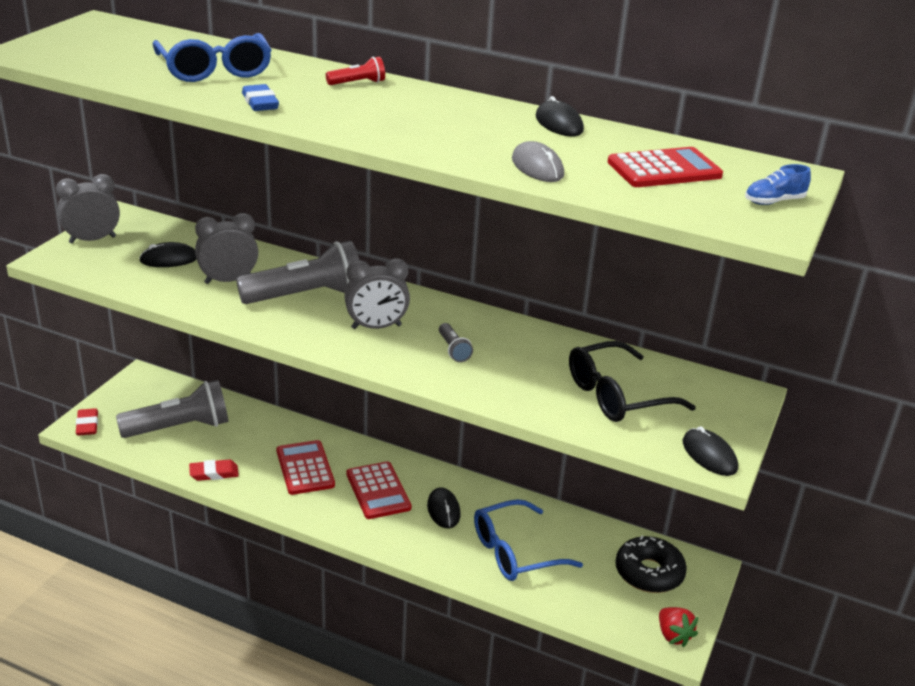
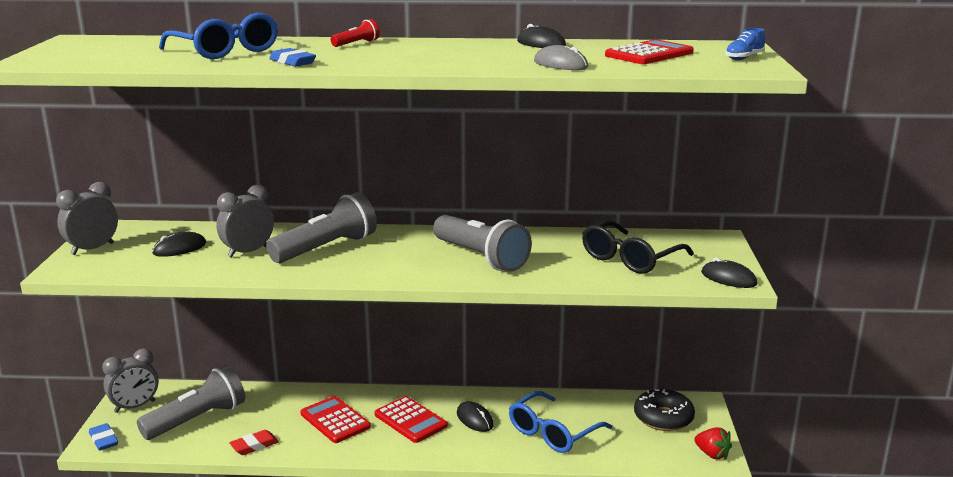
camera: 20 degrees left, 10 degrees down
(87, 425) = (104, 440): red eraser -> blue eraser
(376, 327) = (405, 256): grey clock -> grey clock (135, 406)
(453, 350) = (481, 258): grey flashlight -> grey flashlight, size x2.31

